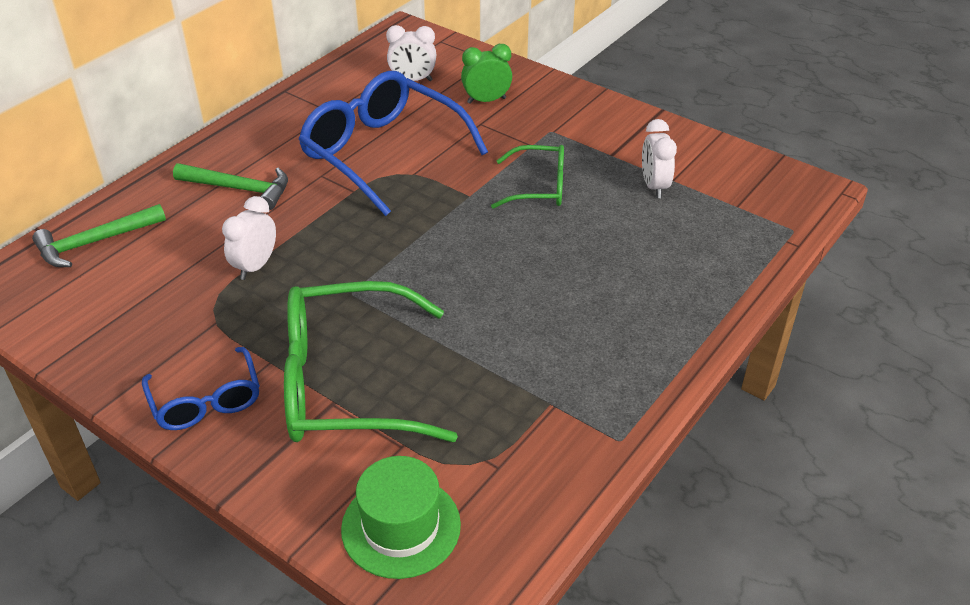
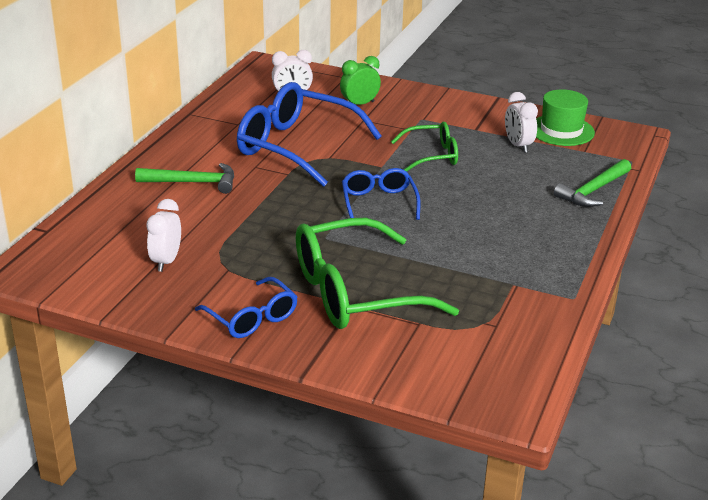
camera: 15 degrees left, 10 degrees down
(95, 242) = (93, 231): green hammer -> green hammer (593, 191)
(255, 266) = (238, 230): white clock -> white clock (166, 261)
(401, 526) = (445, 369): green hat -> green hat (561, 130)
(441, 249) = (379, 202): none -> blue glasses

